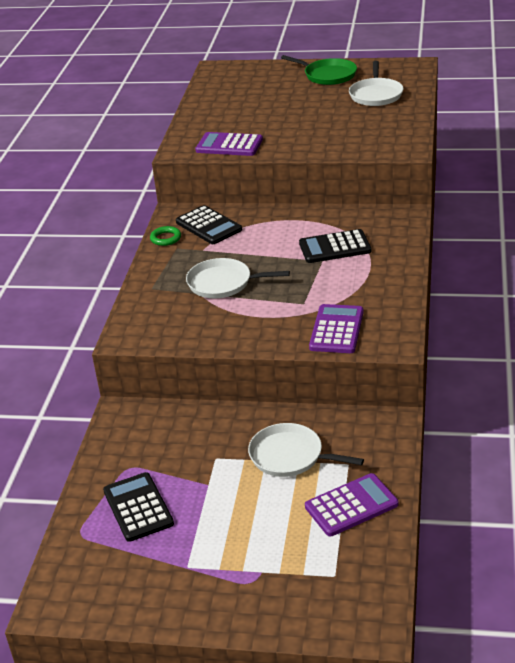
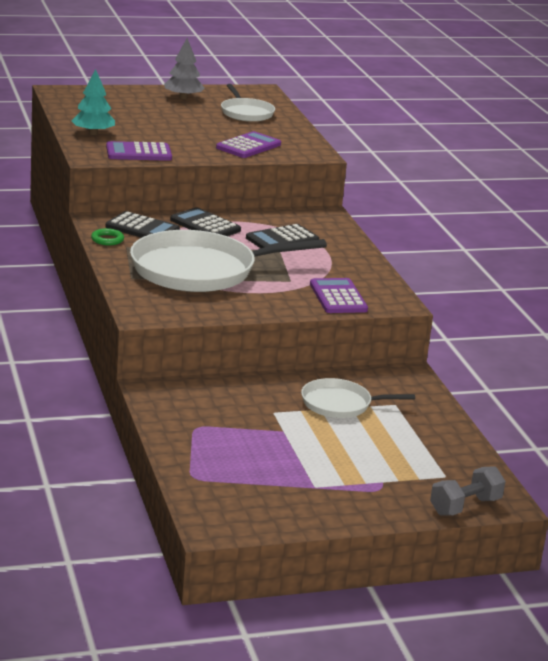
camera: 30 degrees left, 10 degrees down
(138, 507) = (232, 453): black calculator -> black calculator (205, 225)
(206, 120) = (93, 133): none -> turquoise tree
(223, 283) = (199, 270): white pan -> white pan, size x1.91
(326, 624) = (465, 506): none -> grey dumbbell
(328, 75) = (183, 97): green pan -> grey tree
(351, 505) = (421, 431): purple calculator -> purple calculator (248, 146)

